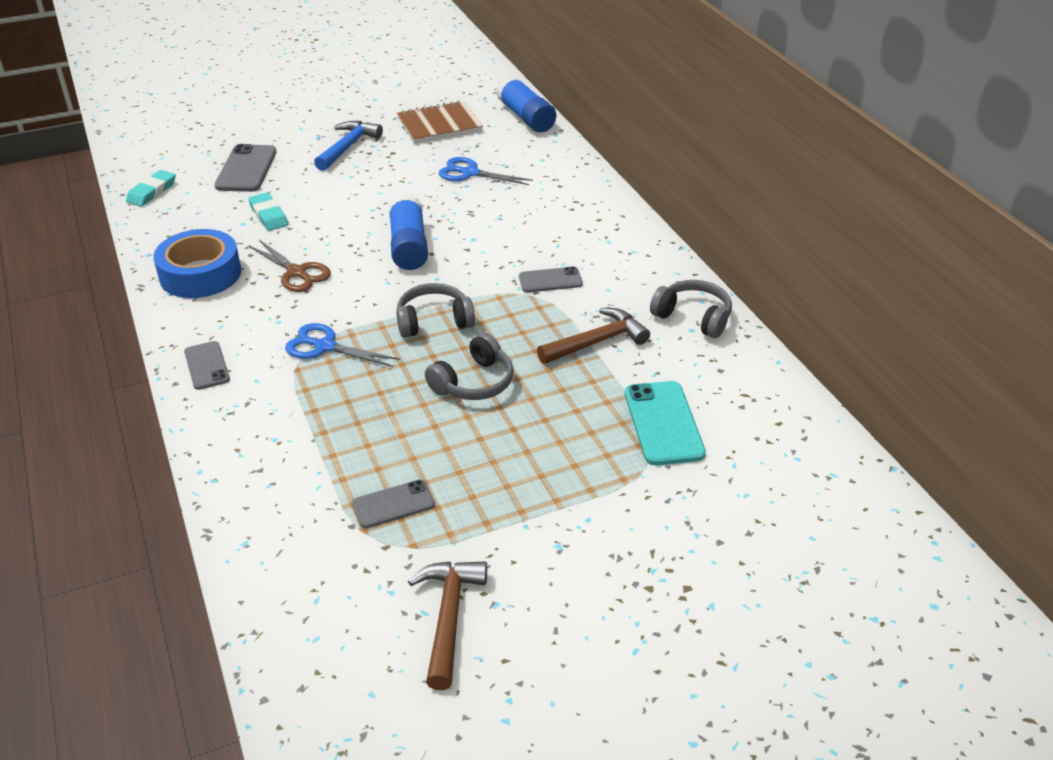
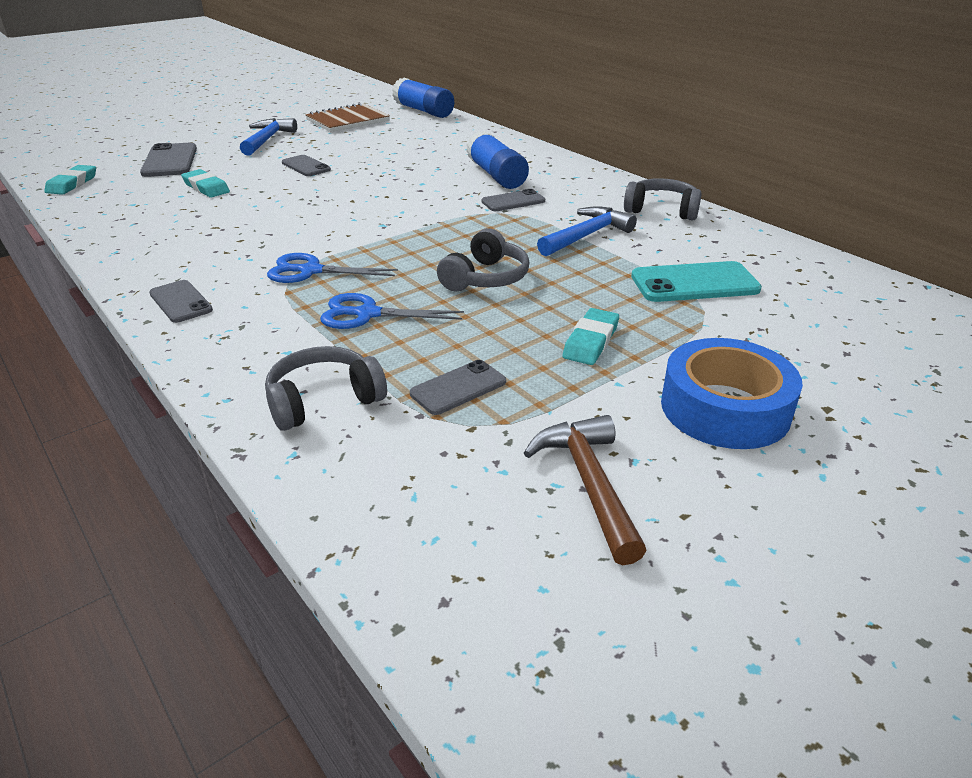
camera: 15 degrees left, 5 degrees down
(200, 274) = (147, 234): blue tape -> blue tape (725, 408)
(296, 272) = (254, 222): brown scissors -> none
(371, 196) = (306, 166): none -> grey phone
(408, 246) = (361, 193): blue glue stick -> blue glue stick (496, 175)
(434, 321) = (417, 240): grey headphones -> grey headphones (323, 401)
(470, 173) = (393, 145): blue scissors -> blue scissors (367, 314)
(528, 475) = (590, 341): none -> turquoise eraser
(597, 342) = (586, 236): brown hammer -> blue hammer
(663, 423) = (694, 283): turquoise phone -> turquoise phone turned 75 degrees counterclockwise

